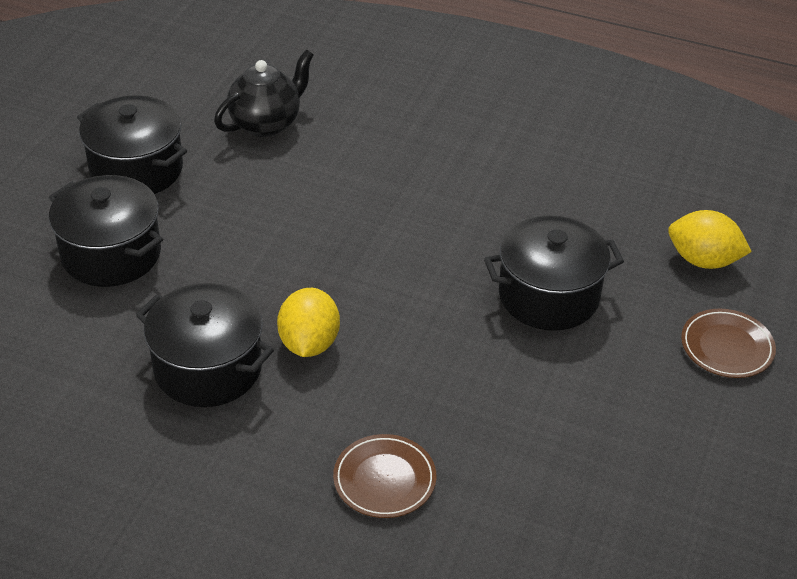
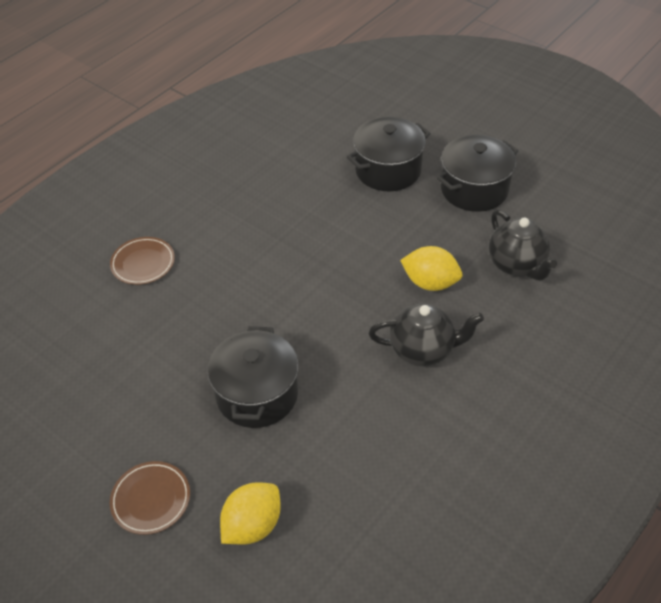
camera: 110 degrees right, 5 degrees up
(208, 368) = (268, 201): black pot -> none
(309, 343) = (268, 249): yellow lemon -> yellow lemon (430, 283)
(424, 177) = (423, 350): none -> black teapot

